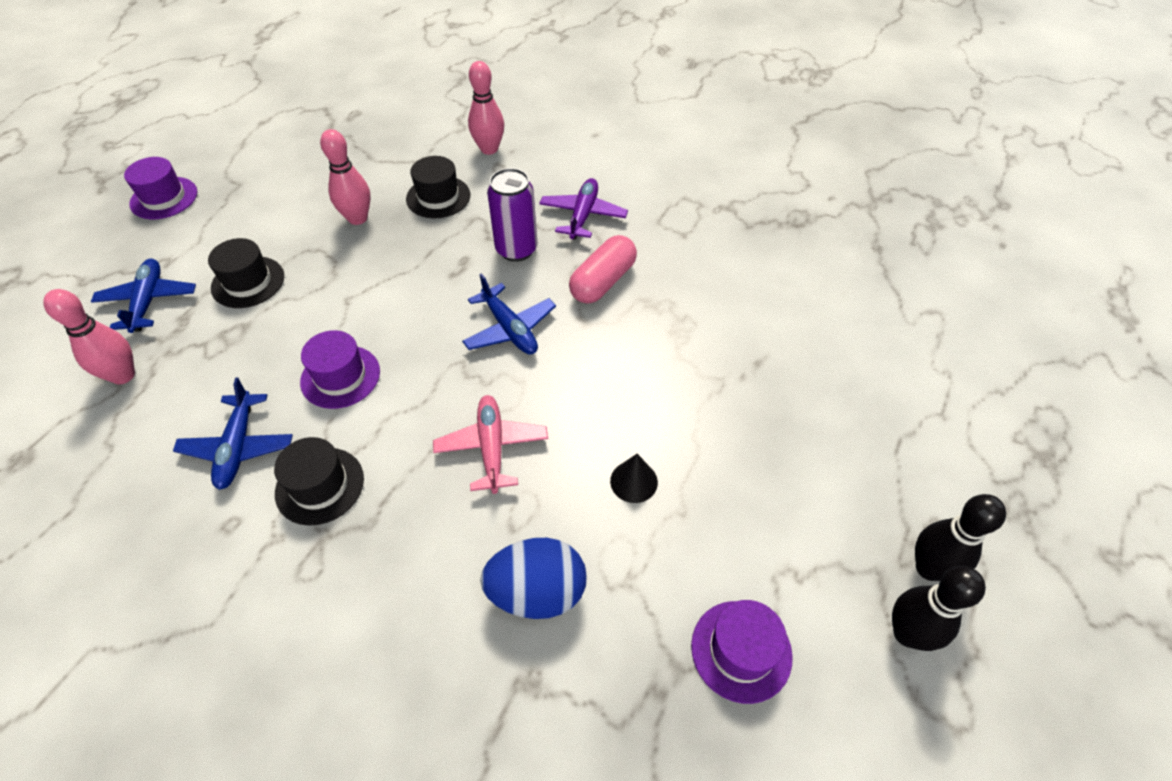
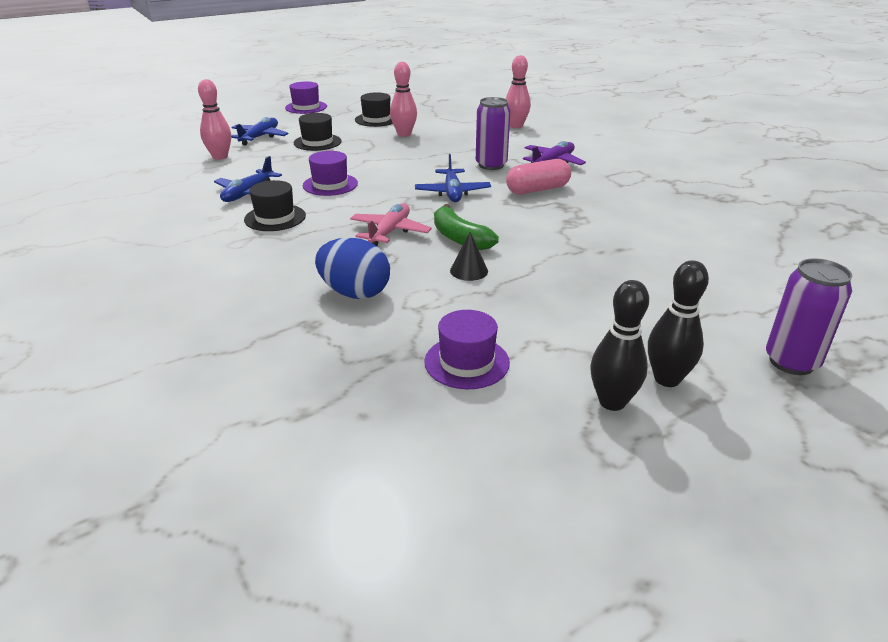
camera: 30 degrees right, 20 degrees down
(438, 197) = (462, 136): black hat -> black hat (376, 119)
(581, 421) = (459, 238): none -> green banana
(1006, 481) = (791, 362): none -> purple can

